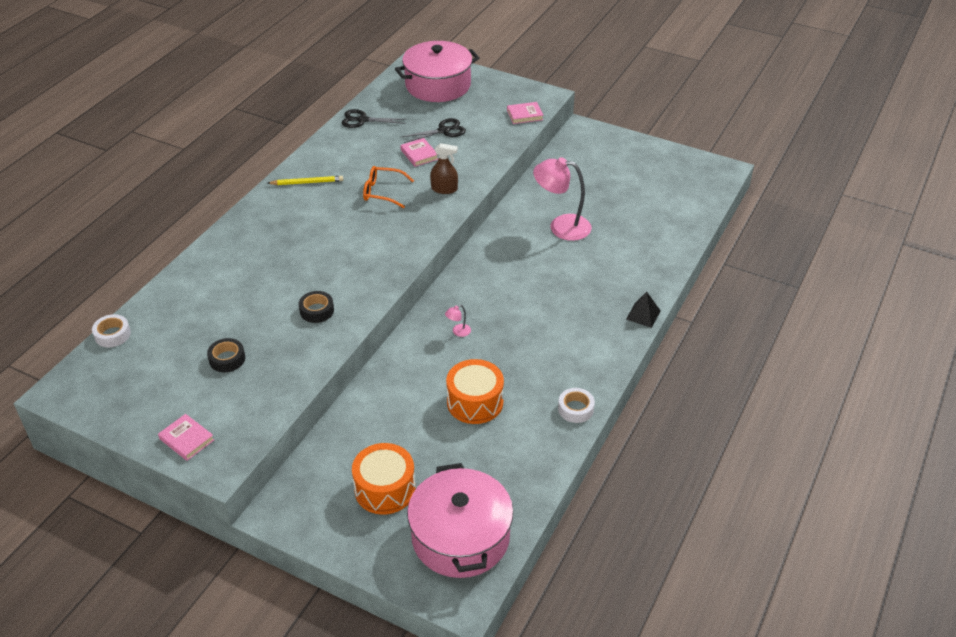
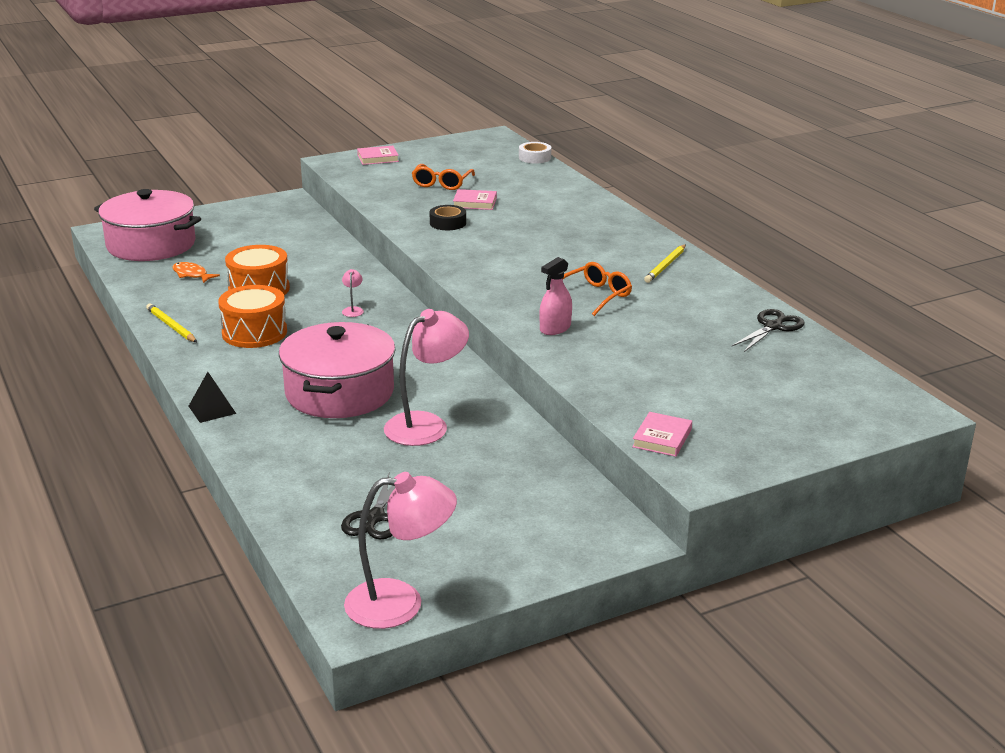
camera: 125 degrees right, 15 degrees down
(227, 359) = (442, 183): black tape -> orange glasses
(385, 489) = (240, 234): orange drum -> orange drum (254, 332)
(419, 154) = (648, 336): pink book -> pink book (475, 203)
(438, 85) = (820, 402): pink pot -> pink pot (339, 392)
(444, 131) = (687, 368): black scissors -> black scissors (375, 518)
(444, 189) = (555, 328): brown spray bottle -> pink spray bottle
(489, 461) = (191, 275): none -> orange fish
(575, 409) = (171, 326): white tape -> yellow pencil
(699, 166) = (400, 603): none -> pink lamp

